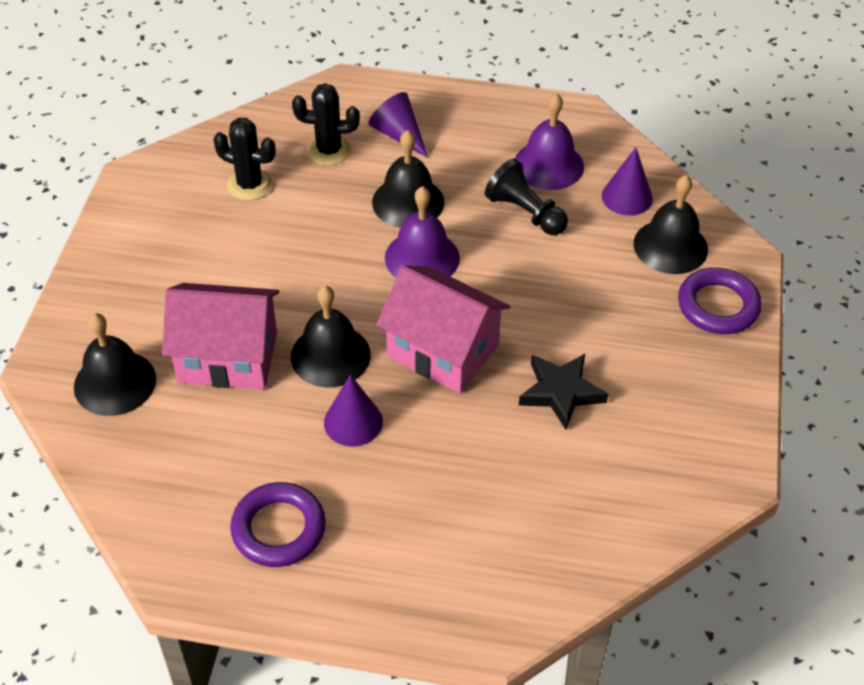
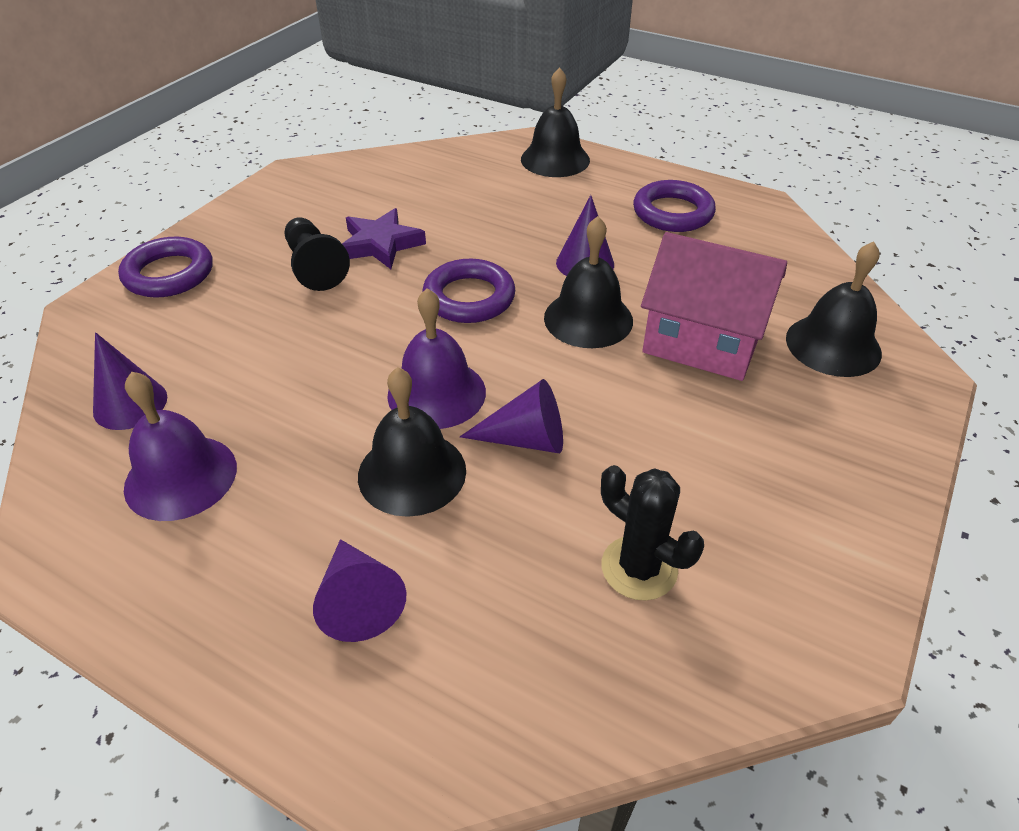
camera: 160 degrees left, 5 degrees down
(328, 151) = (489, 601): black cactus -> none
(343, 241) = (525, 439): none -> purple cone
(443, 350) = (469, 297): pink house -> purple ring
(525, 212) = (271, 417): black pawn -> black pawn (315, 267)
(561, 392) = (380, 244): black star -> purple star
(670, 246) = (147, 336): black bell -> black bell (555, 159)

